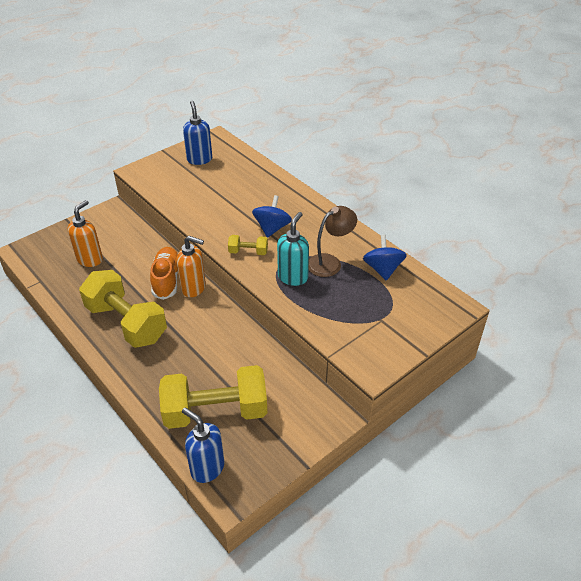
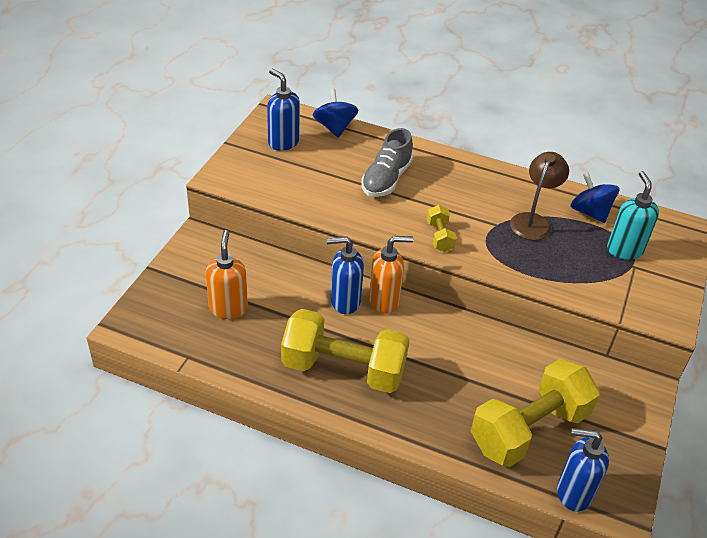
camera: 30 degrees left, 0 degrees up
(167, 279) = (344, 301): orange shoe -> blue soap dispenser
(247, 202) = (386, 179): none -> grey shoe
(248, 252) = (439, 237): yellow dumbbell -> yellow dumbbell turned 75 degrees counterclockwise
(272, 228) = (440, 201): blue spinning top -> blue spinning top (334, 128)
(293, 277) = (511, 250): turquoise soap dispenser -> turquoise soap dispenser (624, 250)

